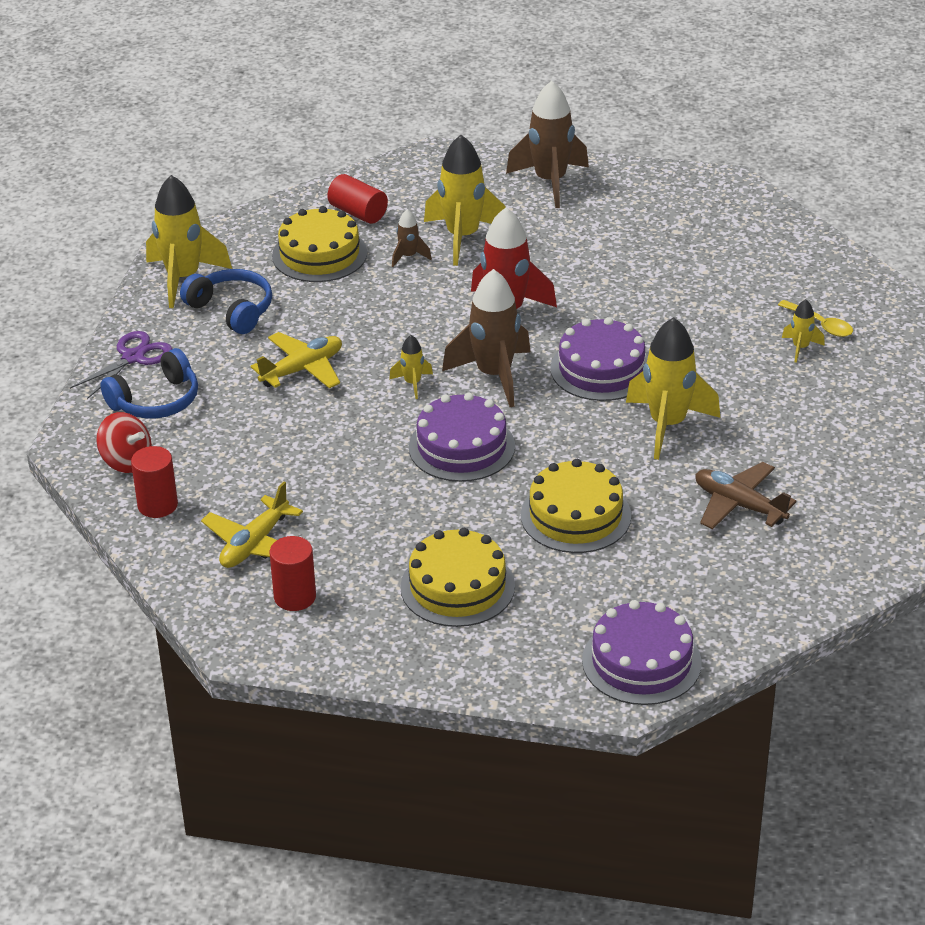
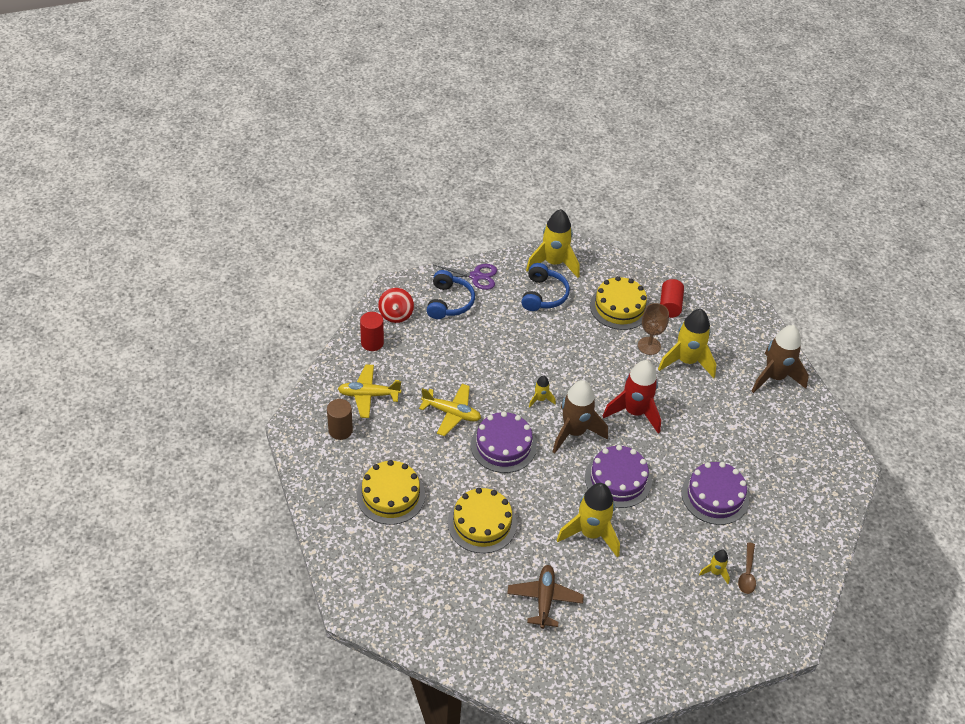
camera: 55 degrees right, 10 degrees up
(156, 401) = (449, 302): blue headphones -> blue headphones turned 105 degrees counterclockwise
(295, 597) = (340, 430): red cylinder -> brown cylinder
(302, 369) = (517, 347): yellow plane -> yellow plane (452, 413)
(408, 257) = (649, 346): brown rocket -> brown goblet
(641, 661) = (383, 606): purple cake -> purple cake (715, 496)
(820, 324) = (747, 573): yellow spoon -> brown spoon

